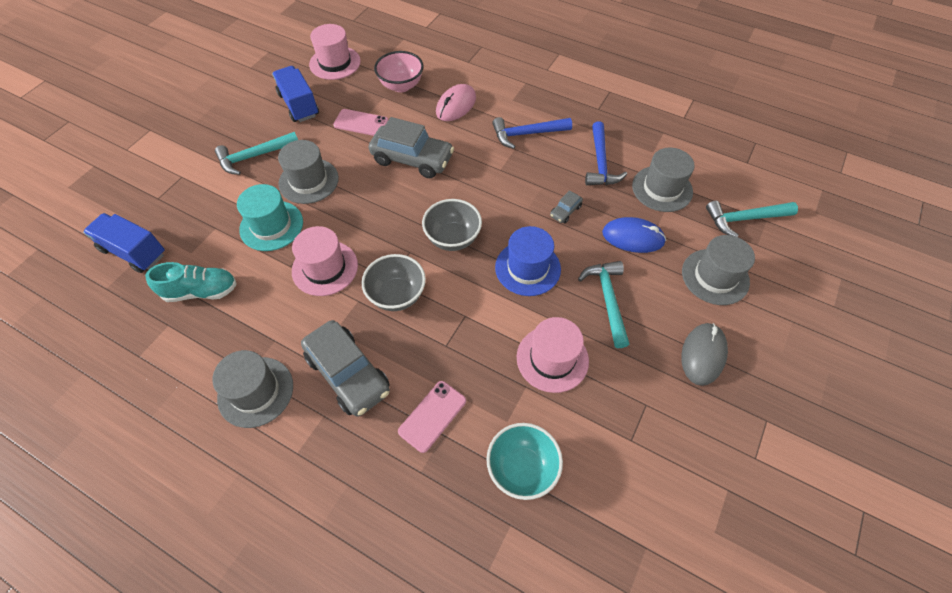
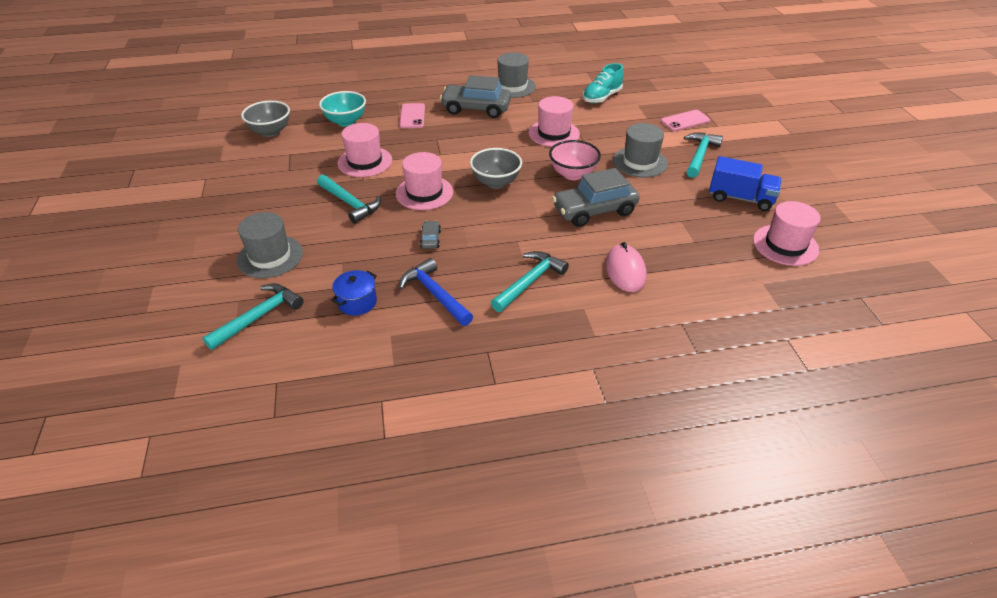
camera: 140 degrees right, 15 degrees down
(134, 252) = (666, 92): blue truck -> none
(271, 225) = (618, 133): turquoise hat -> none
(361, 123) = (673, 212): pink phone -> pink phone (685, 121)
(397, 295) = (493, 143): grey bowl -> grey bowl (270, 132)
(401, 86) = (697, 259): pink bowl -> pink bowl (573, 174)
(527, 134) = (529, 282): blue hammer -> turquoise hammer
(527, 268) = (424, 193): blue hat -> pink hat
(633, 237) = (358, 249): blue mouse -> none
(662, 188) = (357, 302): grey hat -> blue pot
(703, 355) = (260, 207): grey mouse -> none

